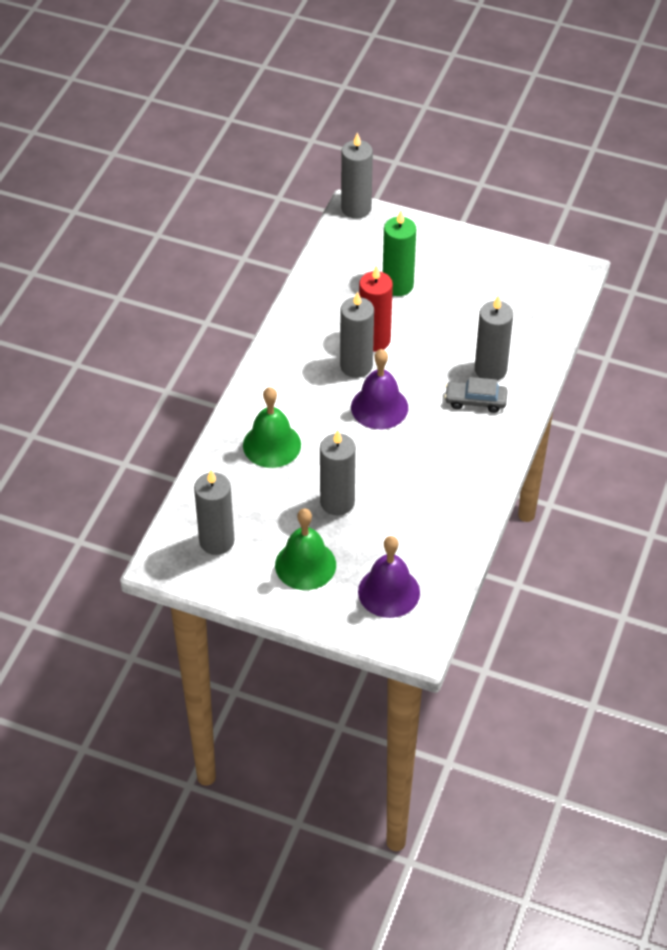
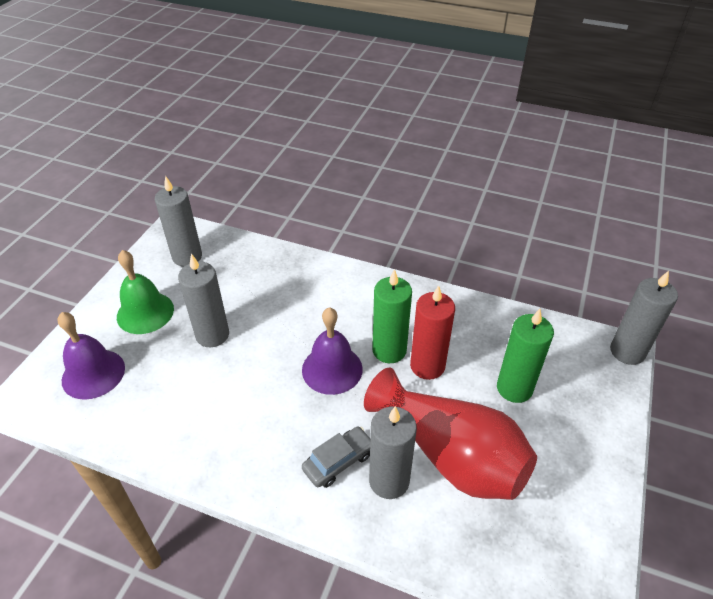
camera: 90 degrees right, 5 degrees down
(272, 445) = (289, 288): green bell -> none
(356, 366) = (389, 350): grey candle -> green candle
(465, 331) = (451, 455): none -> red vase
(475, 401) = (338, 461): grey car -> grey car turned 45 degrees clockwise

